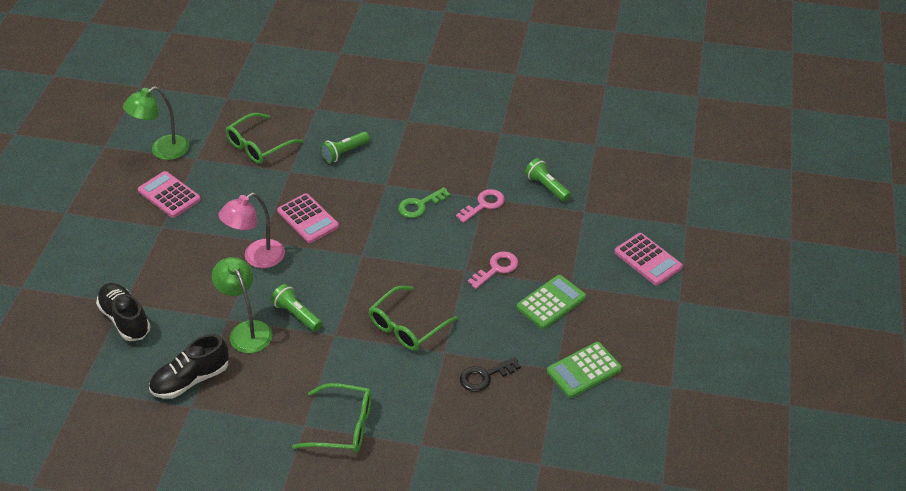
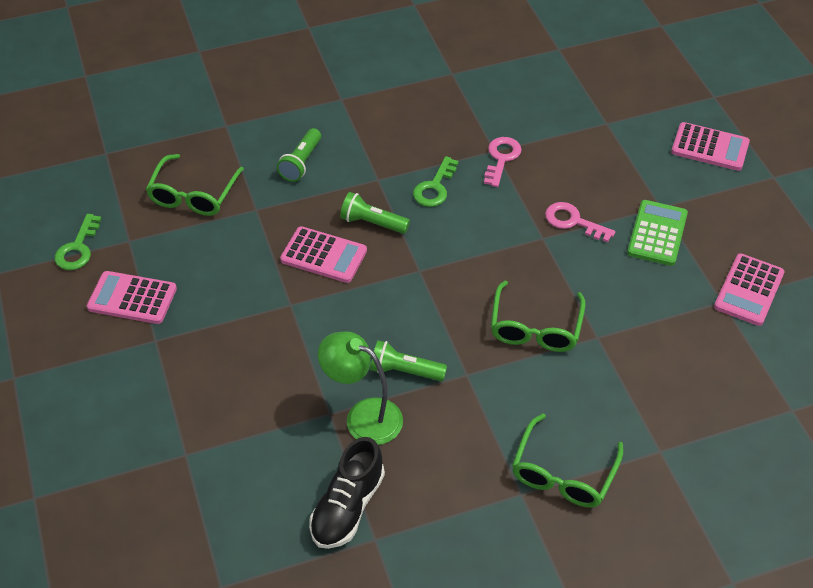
camera: 30 degrees left, 5 degrees up
(125, 319) = (205, 474): black shoe -> none
(162, 151) = (78, 248): green lamp -> green key
(257, 258) = (303, 326): pink lamp -> none
(343, 426) = (563, 473): green glasses -> green glasses turned 135 degrees clockwise
(484, 376) = (660, 344): black key -> none
(496, 268) = (573, 221): pink key -> pink key turned 75 degrees counterclockwise
(547, 187) = (548, 113): green flashlight -> green flashlight (372, 223)
(584, 370) = (749, 290): green calculator -> pink calculator

